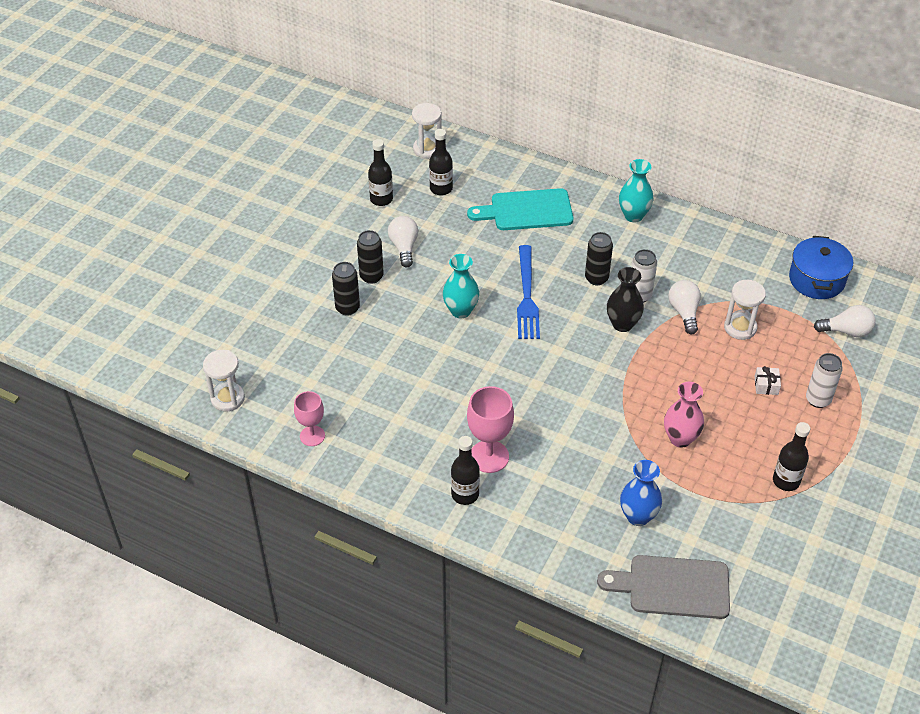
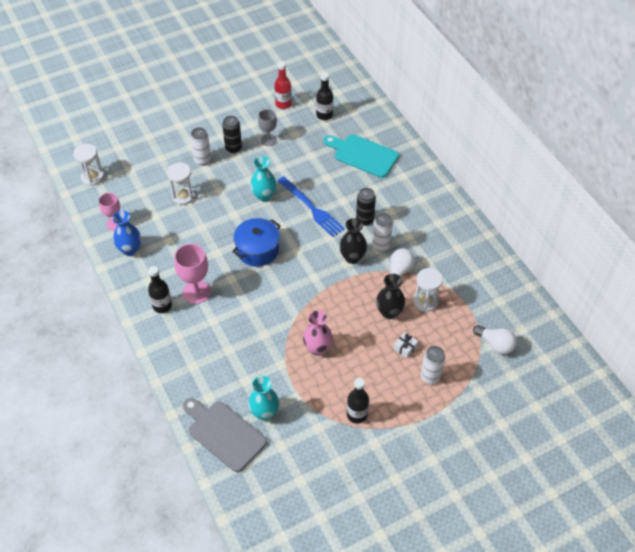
camera: 35 degrees right, 5 degrees up
(347, 308) = (202, 160): black can -> white can
(381, 199) = (283, 104): black bottle -> red bottle
(404, 247) = (268, 140): white light bulb -> grey goblet
(427, 149) = (340, 86): white hourglass -> white hourglass (183, 196)
(526, 296) = (311, 208): blue fork -> blue fork turned 75 degrees counterclockwise
(633, 215) = (428, 192): turquoise vase -> turquoise vase (264, 412)
(638, 516) = (245, 379): blue vase -> blue vase (130, 250)
(715, 359) = (389, 312): none -> black vase
(816, 280) = (509, 299): blue pot -> blue pot (257, 250)

